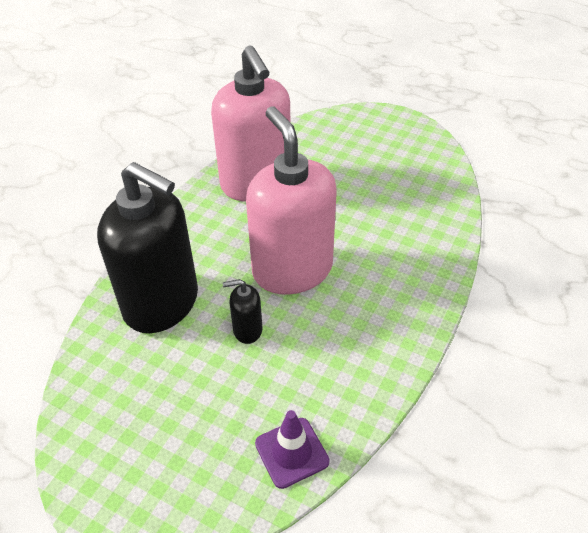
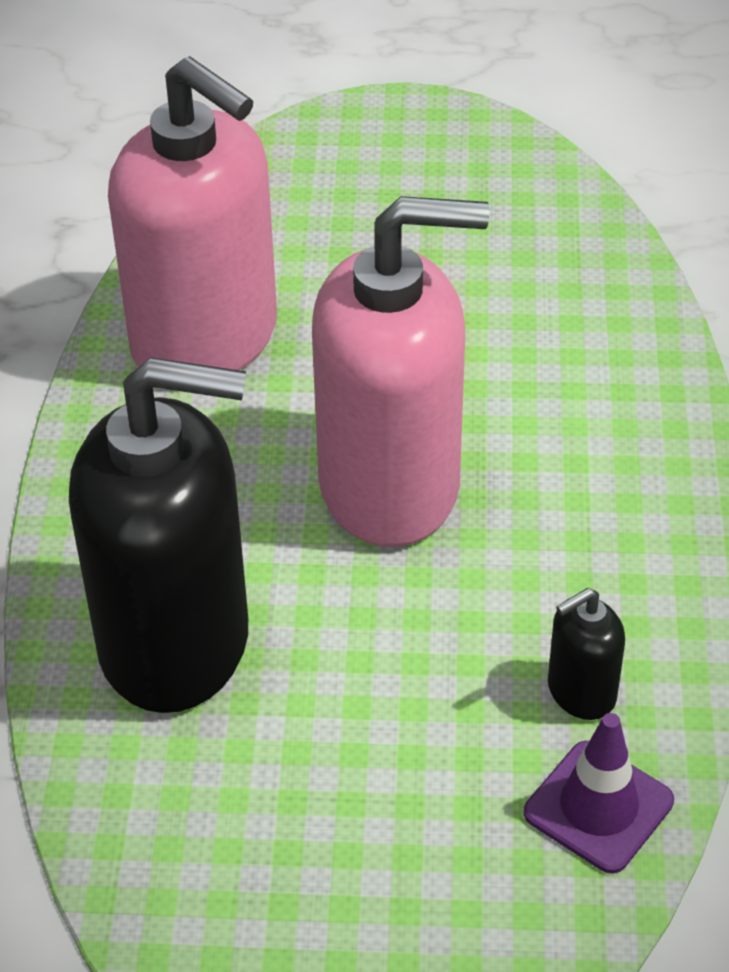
camera: 25 degrees left, 0 degrees up
(247, 330) = (379, 629): black soap dispenser -> black soap dispenser (581, 692)
(292, 270) = (390, 486): pink soap dispenser -> pink soap dispenser turned 135 degrees clockwise

